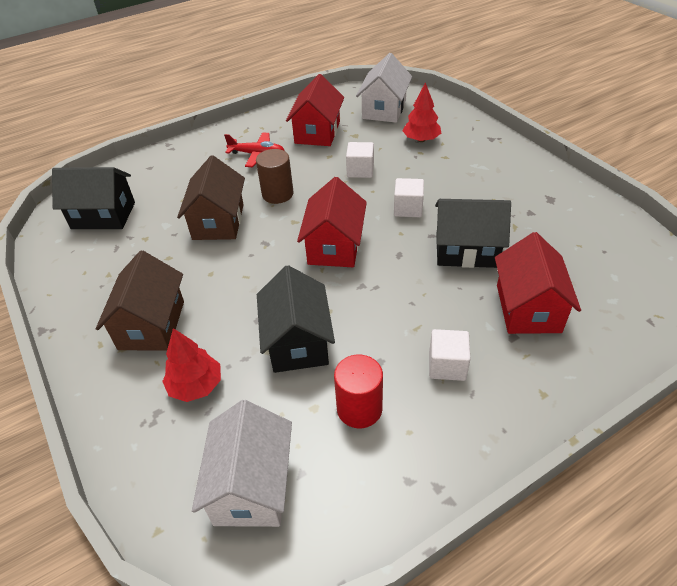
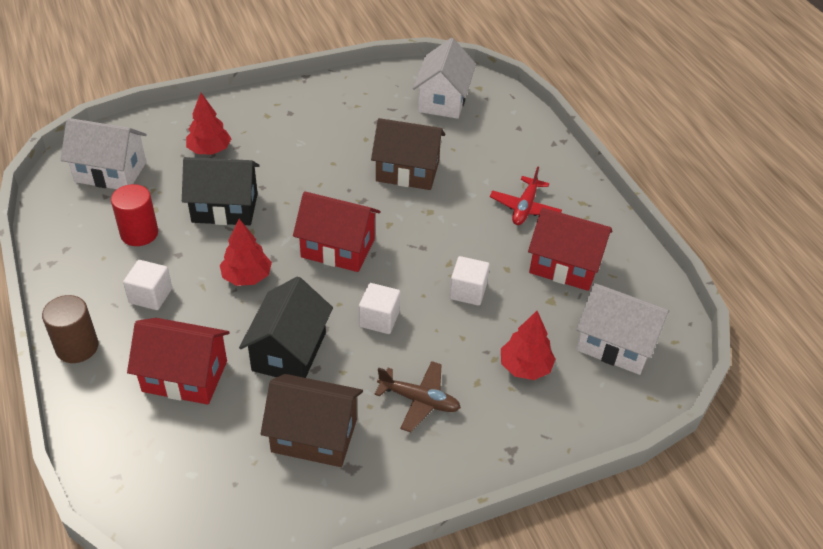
camera: 95 degrees right, 0 degrees up
(103, 215) = (443, 100): black house -> white house
(152, 325) = (284, 129): brown house -> brown house (314, 435)
(277, 194) = (441, 217): brown cylinder -> brown cylinder (77, 347)
(392, 298) = (246, 277): none -> red tree
(475, 178) = (419, 400): none -> brown plane

